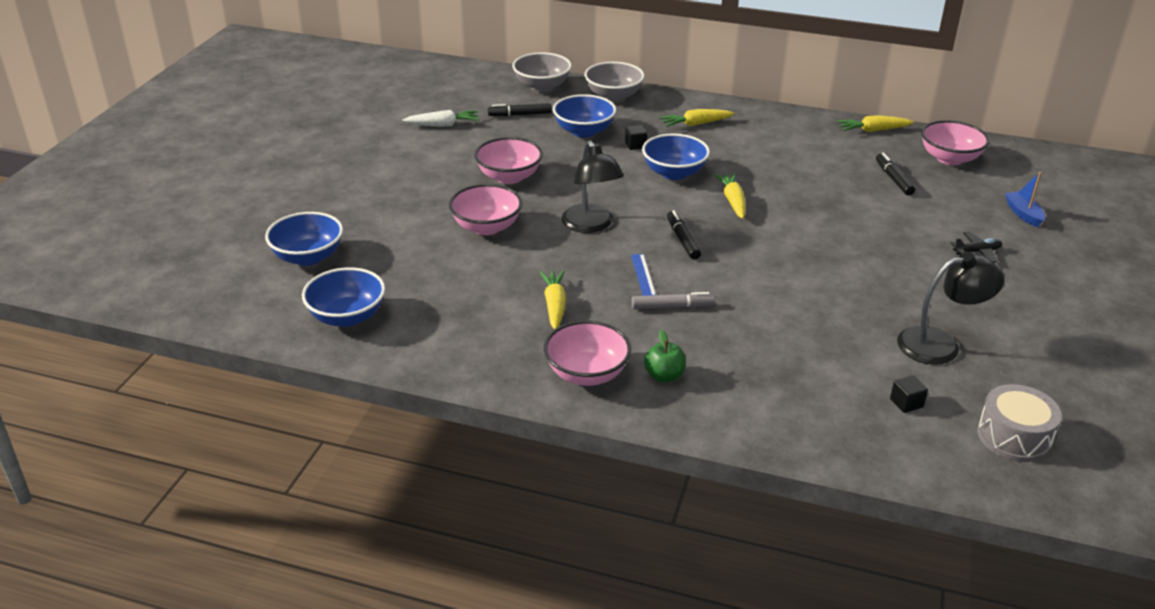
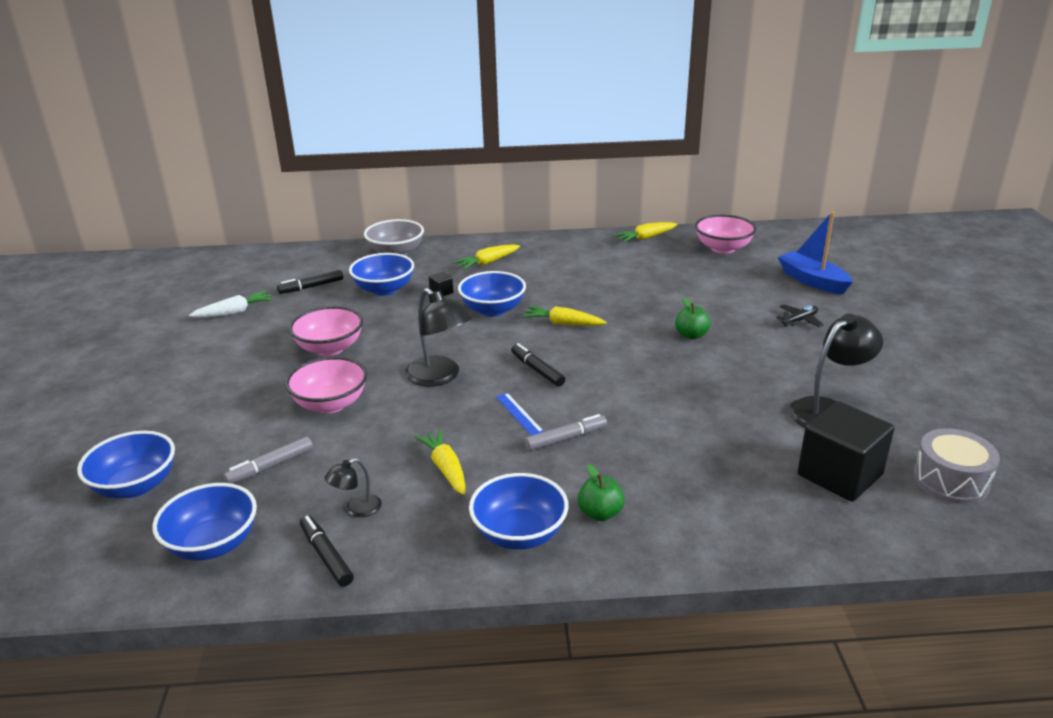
camera: 20 degrees left, 5 degrees down
(415, 267) = (270, 466): none -> grey marker
(466, 319) = (357, 509): none -> black lamp
(542, 86) = (321, 257): grey bowl -> none
(587, 374) = (519, 534): pink bowl -> blue bowl
(733, 201) = (563, 323): yellow carrot -> yellow carrot turned 45 degrees counterclockwise
(852, 241) = (691, 335): none -> green apple
(893, 179) = (689, 274): black marker -> black marker (326, 556)
(906, 403) = (839, 475): black cube -> black cube, size x2.49
(1023, 214) = (812, 281): blue boat -> blue boat, size x1.62

